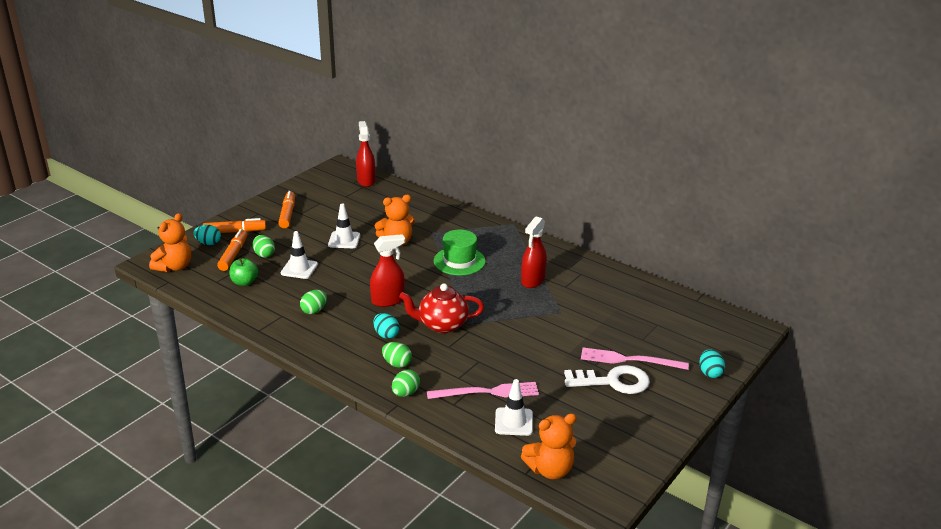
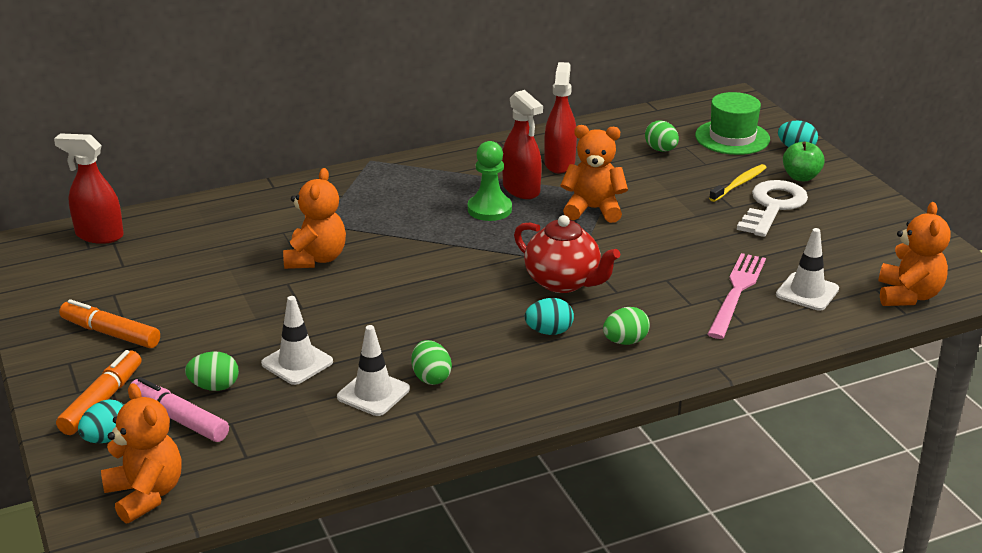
camera: 60 degrees left, 0 degrees up
(233, 255) = (179, 419): orange marker -> pink marker
(244, 282) = (280, 426): green apple -> green apple (801, 177)
(344, 240) = (258, 301): white traffic cone -> white traffic cone (373, 393)
(388, 300) = (464, 307): red spray bottle -> red spray bottle (559, 163)
(405, 393) = (696, 352): green egg -> green egg (661, 150)
(442, 325) = (563, 282): red teapot -> red teapot turned 75 degrees counterclockwise
(459, 261) = (421, 225): green hat -> green hat (732, 137)
(498, 277) = (489, 209): none -> green pawn
(535, 312) = (593, 209): none -> orange teddy bear
(629, 360) = (739, 184): pink fork -> yellow toothbrush

